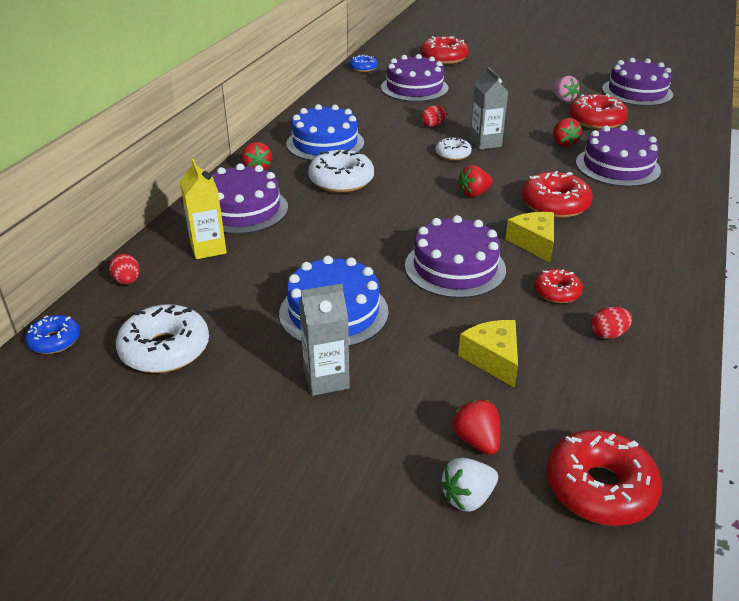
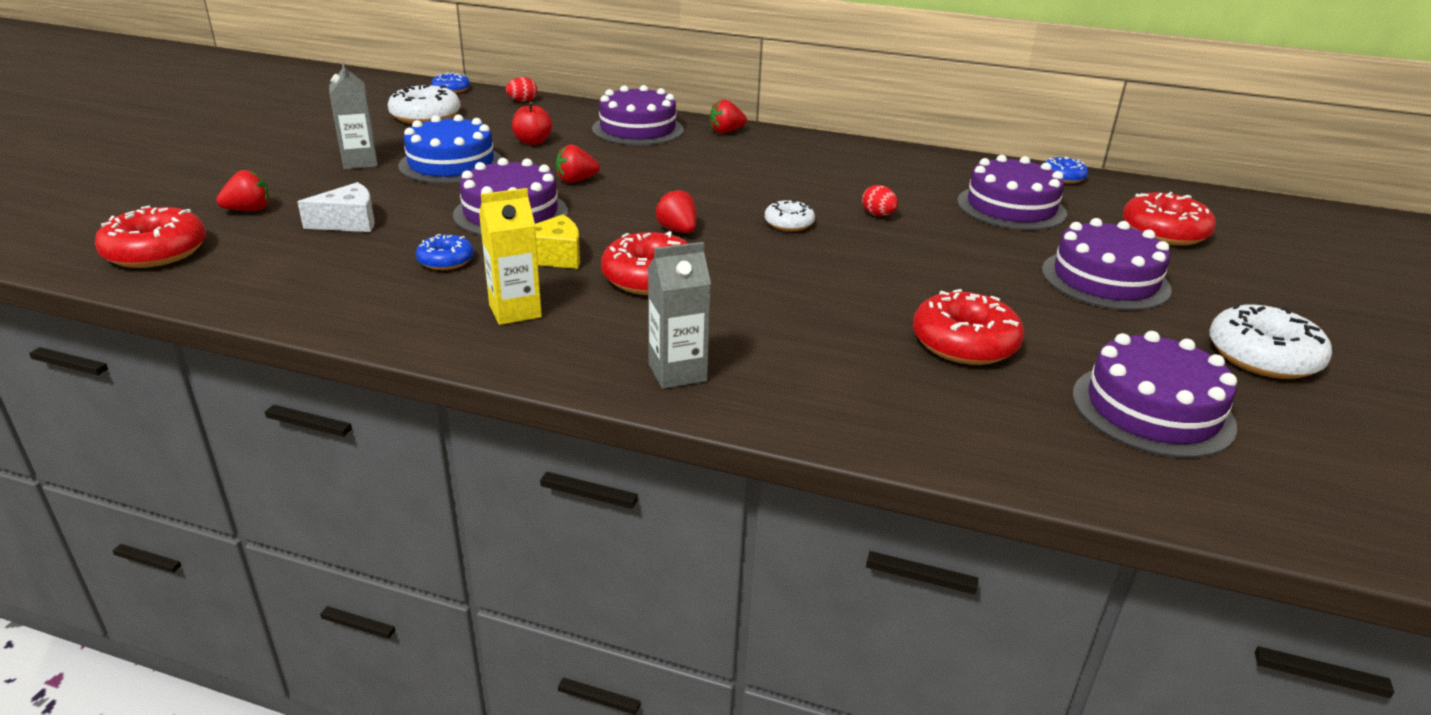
camera: 85 degrees right, 5 degrees down
(208, 248) = (568, 121): yellow carton -> yellow carton (515, 311)
(270, 266) = (532, 142): none -> red apple
(325, 143) = (798, 158): blue cake -> none
(341, 181) = (703, 166): white donut -> white donut (1263, 356)
(468, 497) = (192, 204): white strawberry -> none
(485, 143) = (833, 245): grey carton -> grey carton (677, 372)
(493, 359) = (348, 222): yellow cheese -> white cheese
(557, 292) = (446, 260): red donut -> blue donut
(563, 99) = (1048, 321): pink strawberry -> none
(563, 143) = (853, 303): red strawberry -> red strawberry (576, 181)
(608, 334) = (356, 280): red egg -> none
(617, 166) = (780, 340): purple cake -> purple cake (1105, 279)

